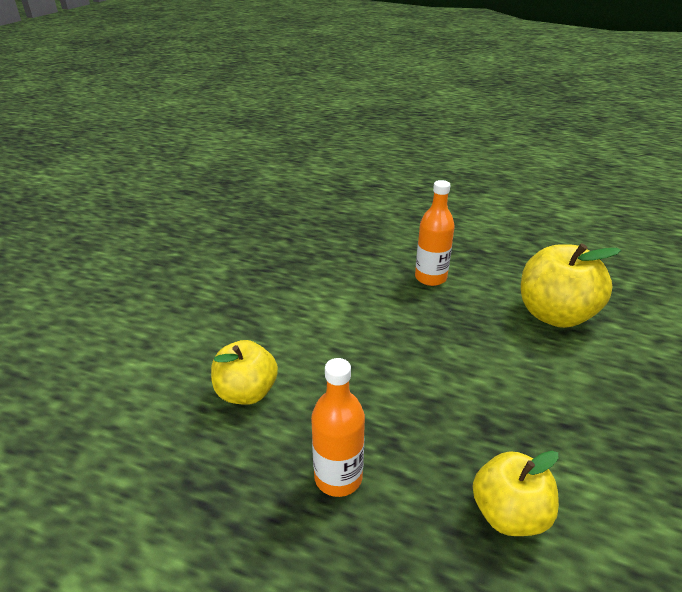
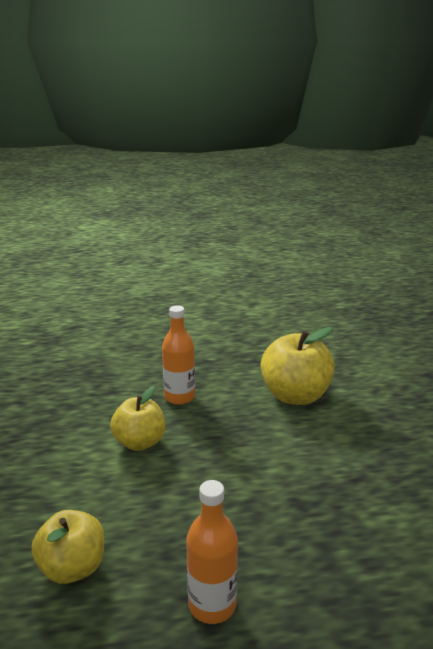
camera: 30 degrees left, 10 degrees down
(509, 513) = (360, 566): yellow apple -> yellow apple (140, 442)

